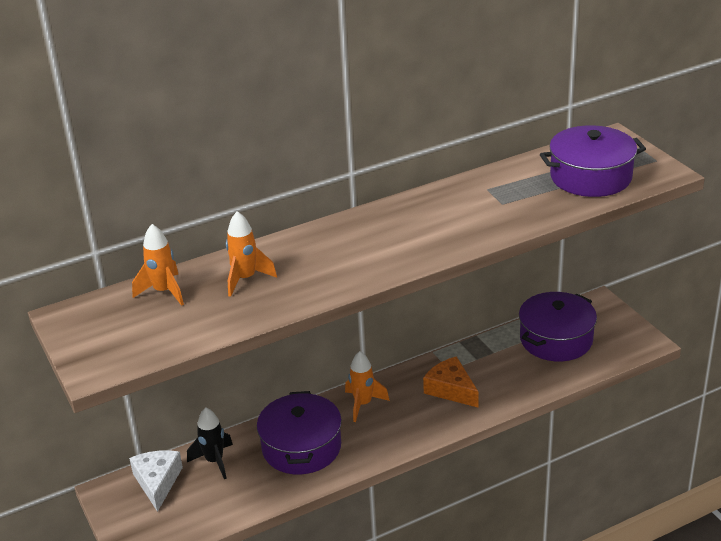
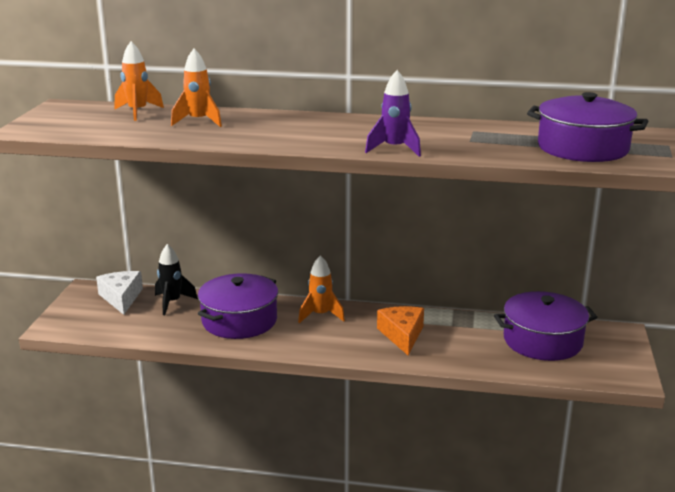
camera: 35 degrees right, 10 degrees down
(157, 482) = (121, 298): white cheese -> white cheese turned 45 degrees counterclockwise
(464, 241) = (394, 149): none -> purple rocket

